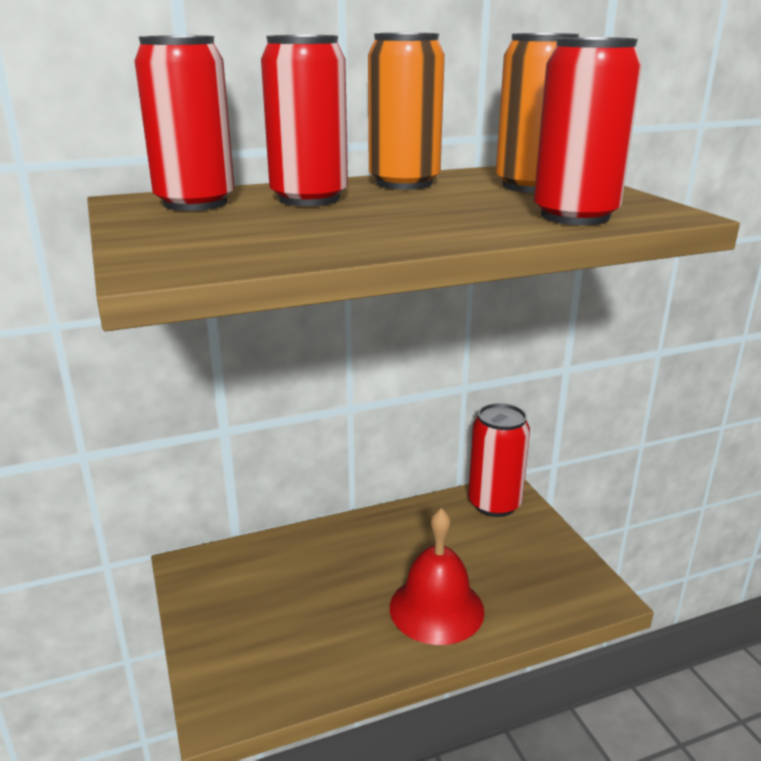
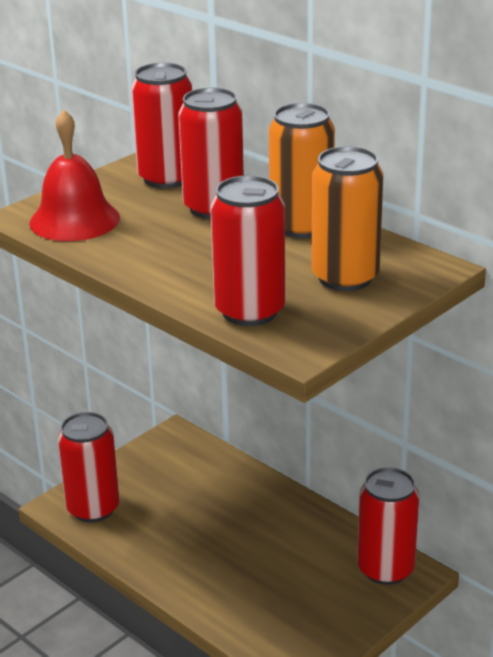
camera: 65 degrees right, 5 degrees up
(253, 677) = (93, 508): none -> red can
(436, 608) = (215, 573): red bell -> red bell (74, 220)

